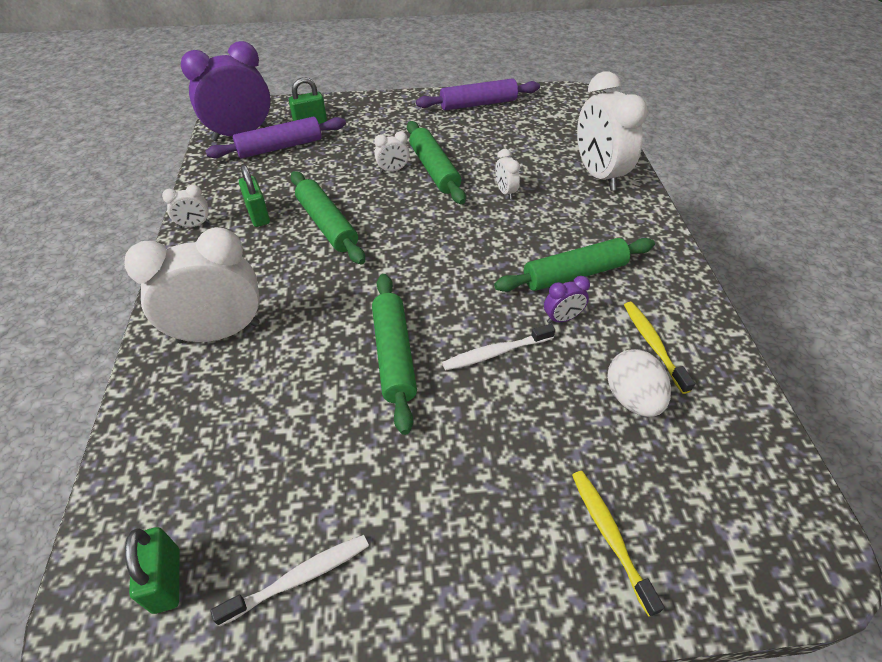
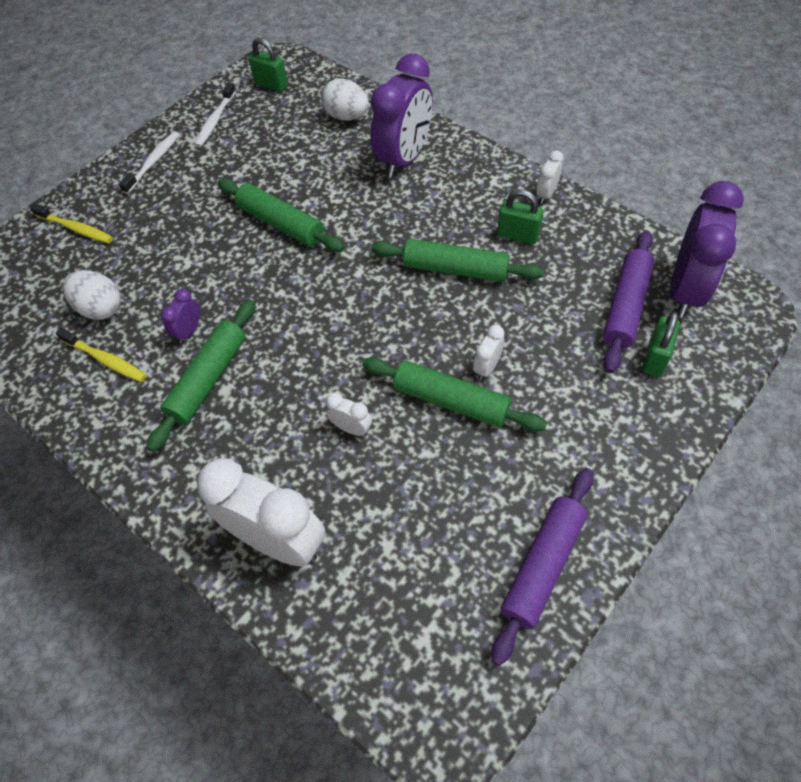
camera: 140 degrees right, 10 degrees up
(181, 430) = (347, 116): none -> white egg
(219, 332) = (404, 158): white clock -> purple clock
(496, 352) = (216, 272): white toothbrush -> white toothbrush (153, 162)

